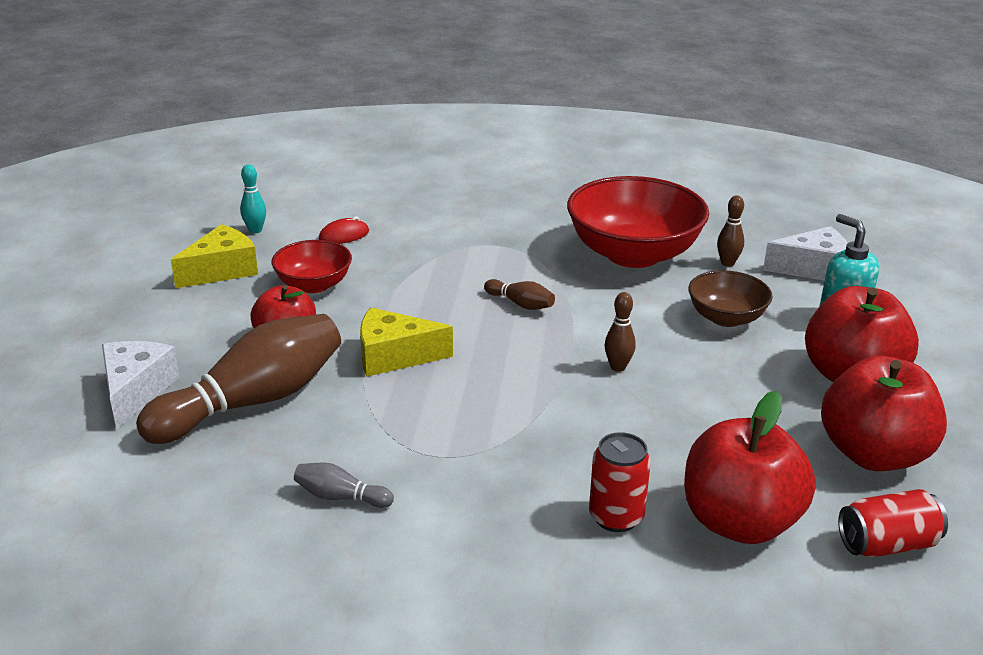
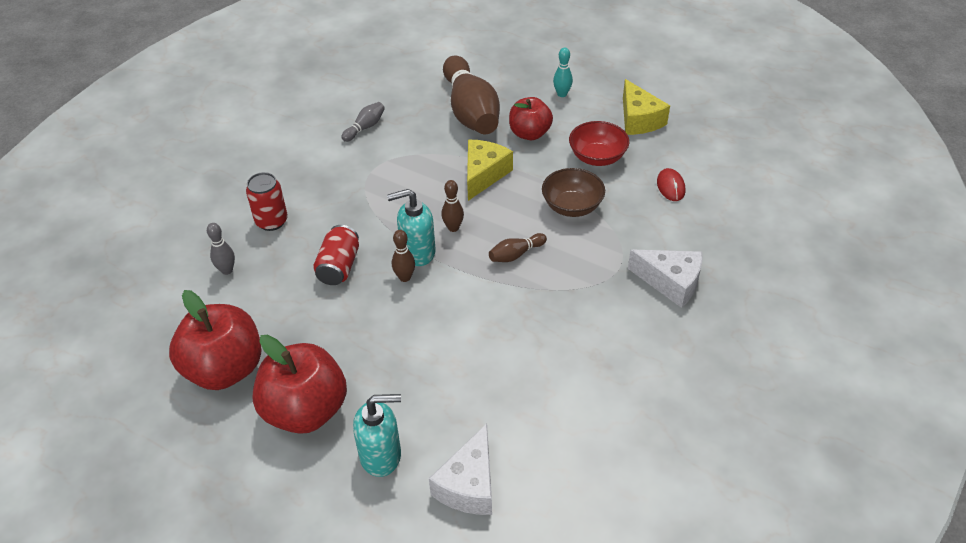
camera: 115 degrees right, 15 degrees up
(136, 391) = (508, 73): white cheese -> white cheese (671, 282)
(255, 230) = (697, 143): turquoise bowling pin -> turquoise bowling pin (562, 94)
(570, 369) = (417, 252): none -> turquoise soap dispenser
(633, 254) = (561, 355): red bowl -> none
(726, 318) = (428, 371): brown bowl -> brown bowl (572, 206)
(727, 263) = (512, 419): brown bowling pin -> brown bowling pin (453, 228)
(739, 522) = (227, 270): red apple -> grey bowling pin
(887, 544) = (158, 327): red can -> red can (339, 267)

